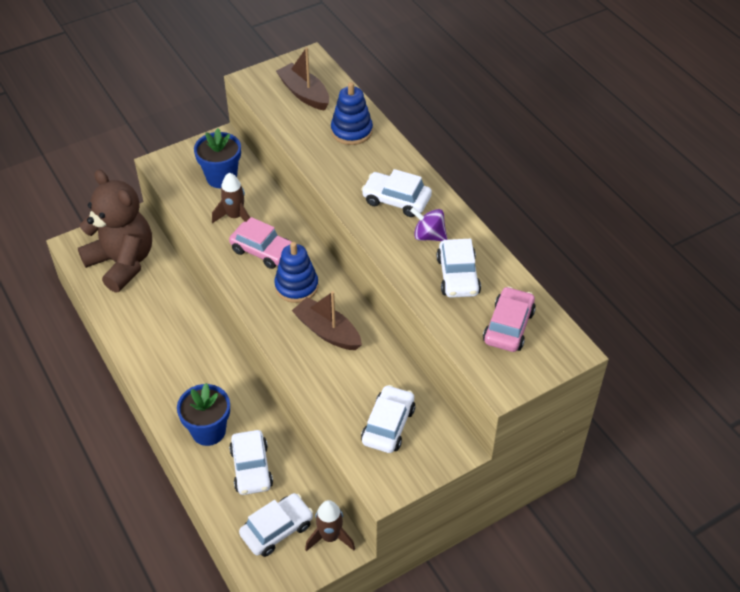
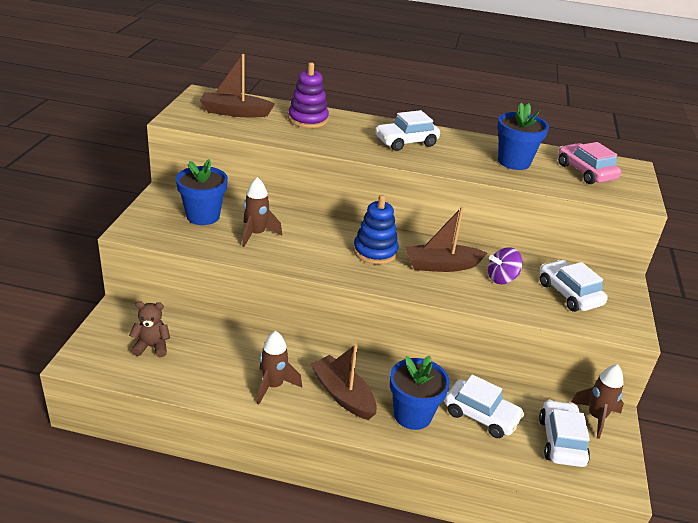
camera: 50 degrees left, 15 degrees down
(122, 263) = (152, 346): brown teddy bear -> brown teddy bear, size x0.42
(154, 344) = (273, 386): none -> brown rocket
(186, 383) = (343, 395): none -> brown boat
(262, 251) = (314, 244): pink car -> none
(351, 131) = (308, 119): blue stacking toy -> purple stacking toy
(428, 236) = (459, 151): purple spinning top -> purple spinning top (502, 279)
(457, 276) = (514, 162): white car -> blue flower pot

